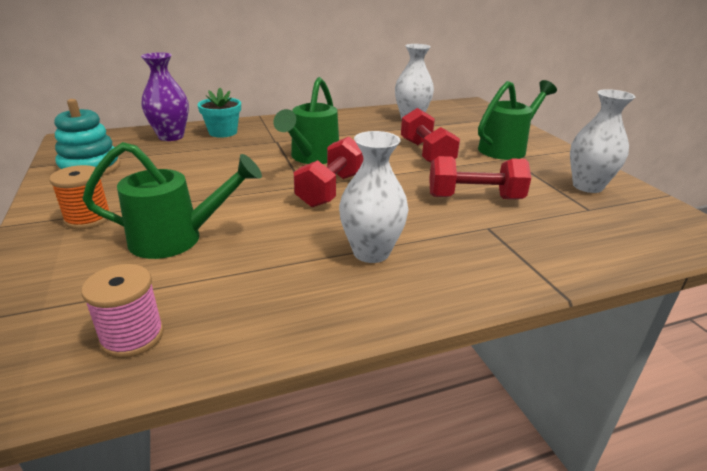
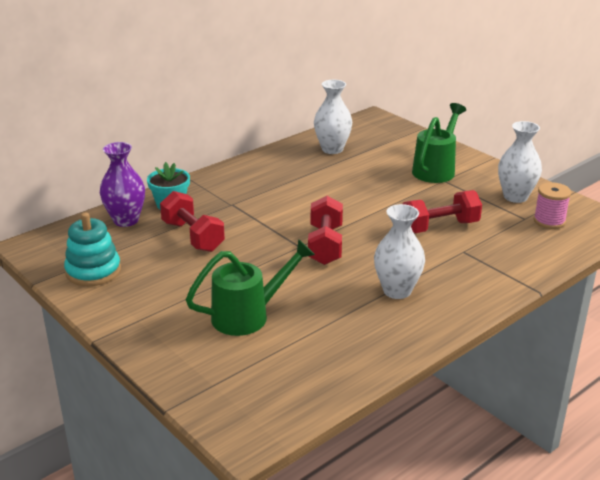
camera: 20 degrees left, 0 degrees up
(88, 219) = (157, 317): orange spool -> none
(132, 336) = (294, 384): pink spool -> pink spool (549, 221)
(312, 157) = (281, 216): green watering can -> none
(426, 154) = (374, 190): red dumbbell -> red dumbbell (193, 236)

